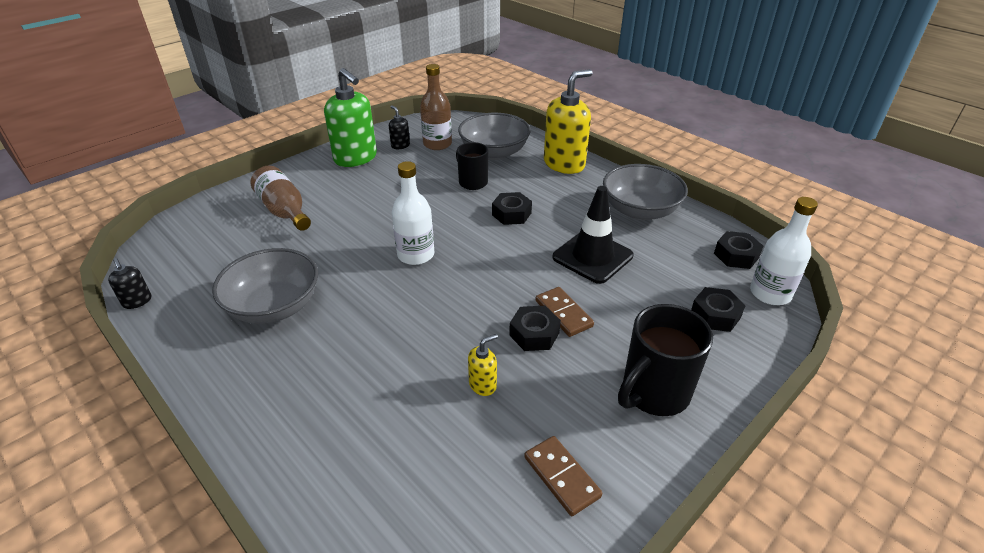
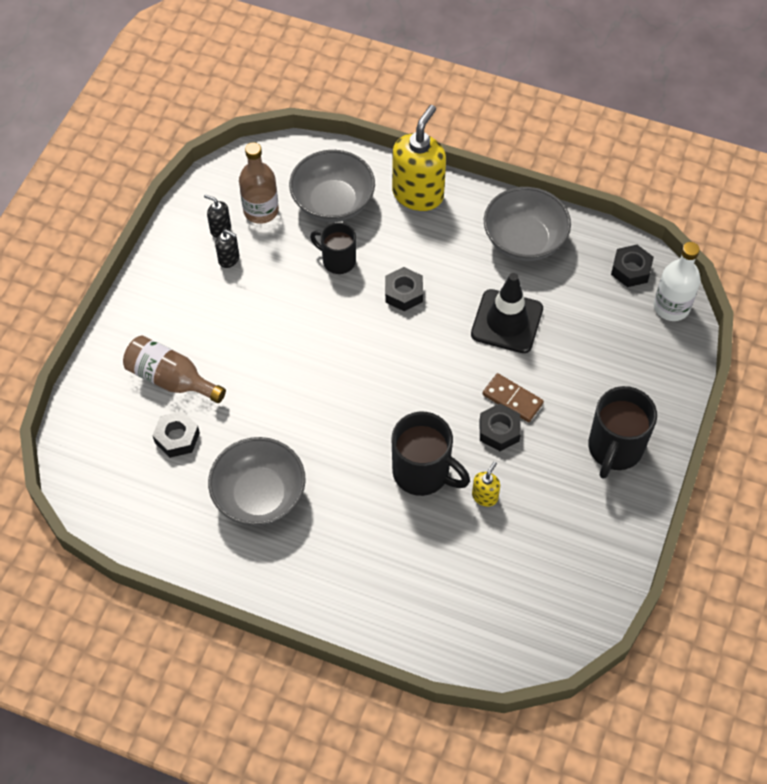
camera: 25 degrees left, 20 degrees up
(137, 301) = (128, 542): black soap dispenser -> black soap dispenser (229, 259)
(356, 158) = (185, 269): green soap dispenser -> none
(416, 255) = (344, 384): white bottle -> none
(434, 342) = (422, 473): none -> black mug
(562, 476) = (579, 546): brown domino -> none
(715, 315) = (635, 350): black nut -> black nut (177, 438)

